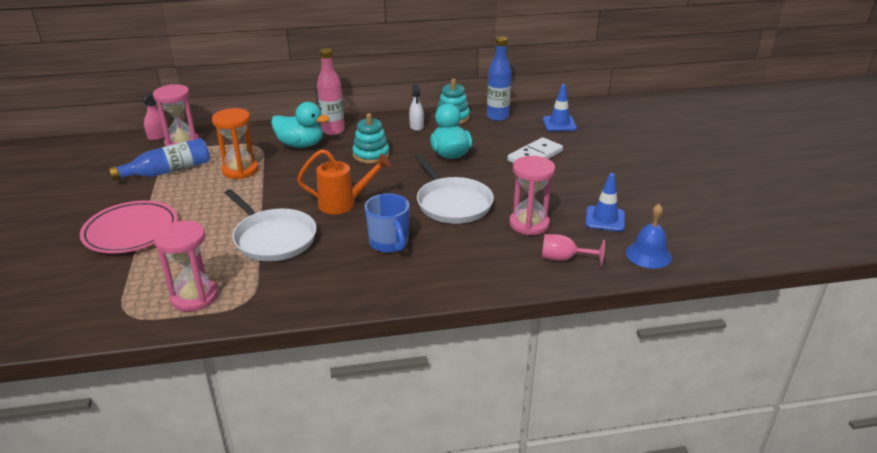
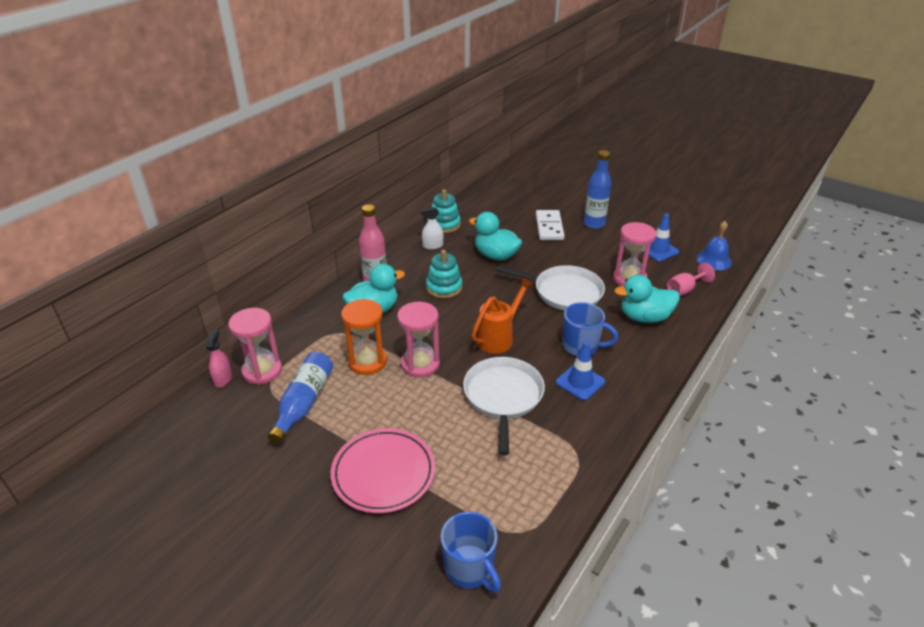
camera: 45 degrees left, 5 degrees up
(68, 309) = (469, 569): none -> blue mug
(194, 297) = (539, 480): pink hourglass -> pink hourglass (420, 364)
(273, 238) = (503, 397): white pan -> white pan turned 90 degrees counterclockwise
(416, 126) = (432, 246): white spray bottle -> white spray bottle turned 135 degrees clockwise
(482, 256) = (644, 317): none -> turquoise duck
(497, 116) = (473, 208): blue bottle -> blue bottle (594, 224)
(559, 124) = (521, 194): blue traffic cone -> blue traffic cone (580, 382)

